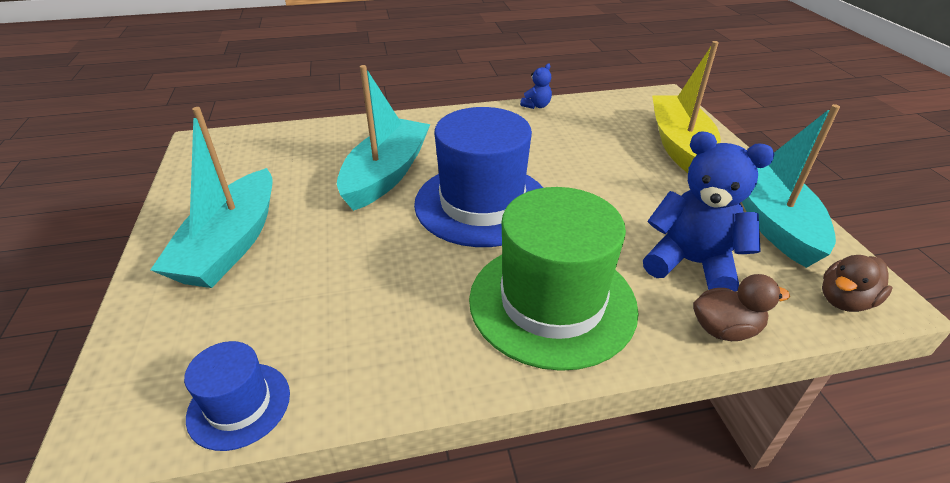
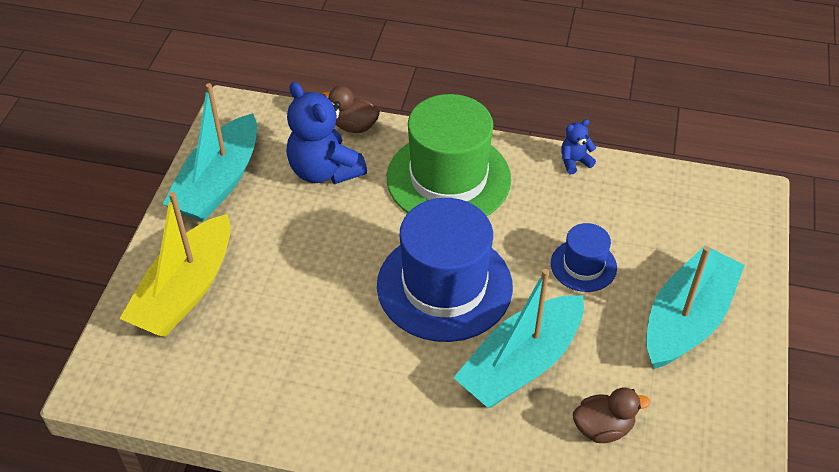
camera: 155 degrees left, 10 degrees up
(239, 405) = (673, 184): blue hat -> blue hat (583, 265)
(536, 106) = (272, 432): blue teddy bear -> blue teddy bear (574, 162)
(844, 300) = (257, 115): brown duck -> brown duck (603, 428)

